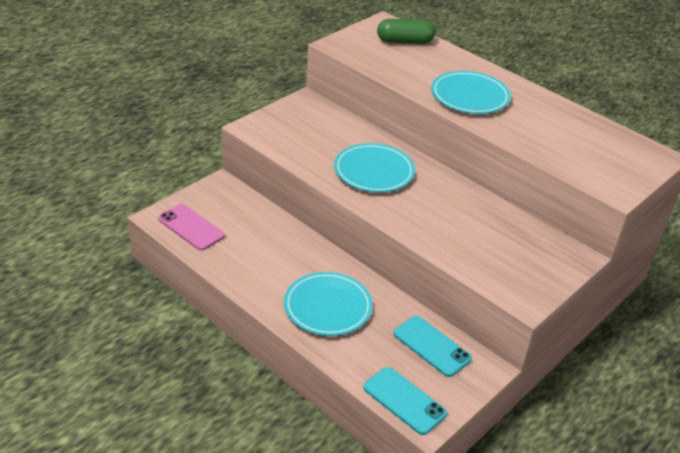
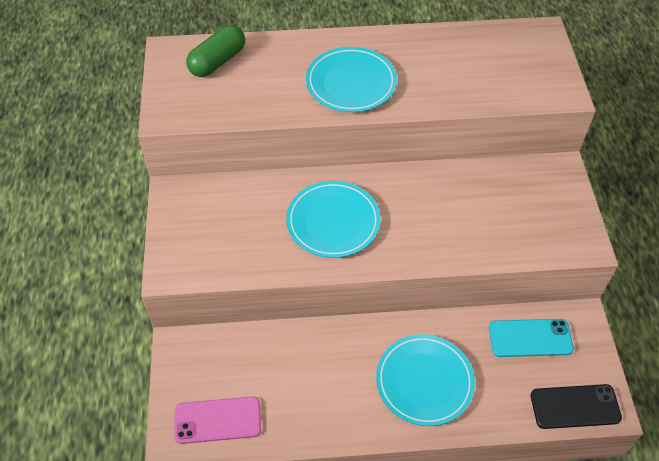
camera: 45 degrees left, 15 degrees up
(404, 401) = (575, 406): turquoise phone -> black phone

